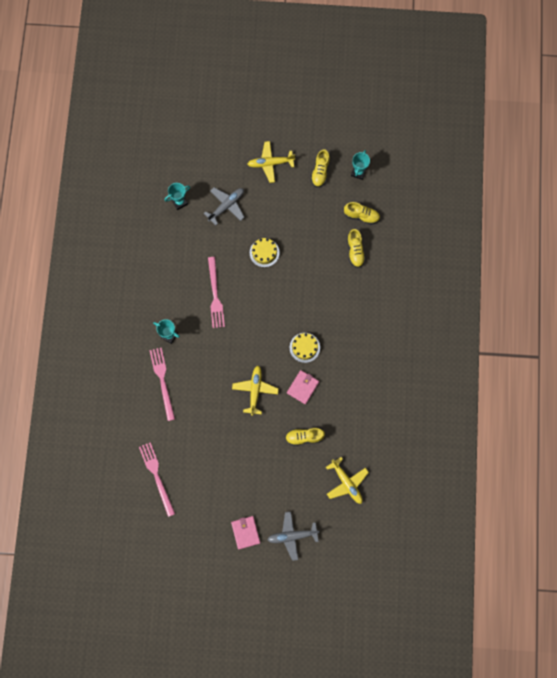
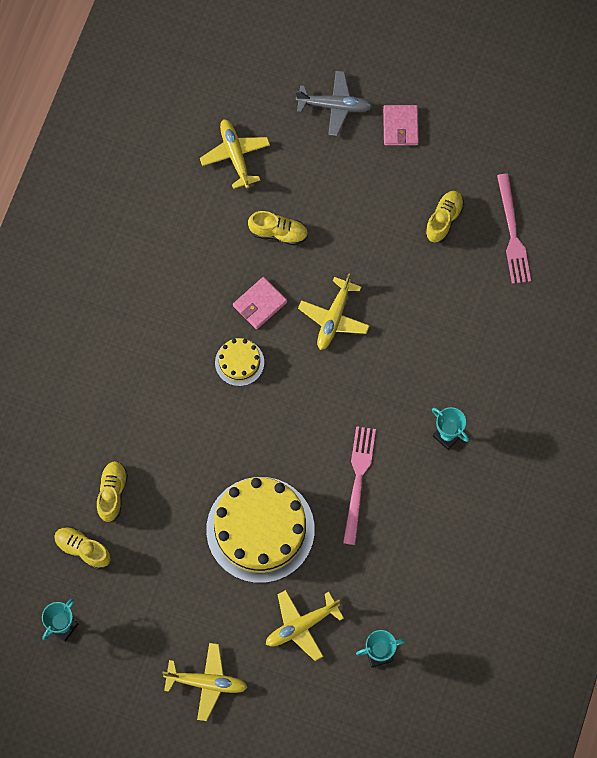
camera: 165 degrees left, 5 degrees down
(162, 381) = (473, 368): pink fork -> none
(226, 206) = (301, 626): grey plane -> yellow plane
(264, 252) = (260, 529): yellow cake -> yellow cake, size x2.14
(320, 172) = (127, 644): yellow shoe -> yellow shoe (443, 220)

